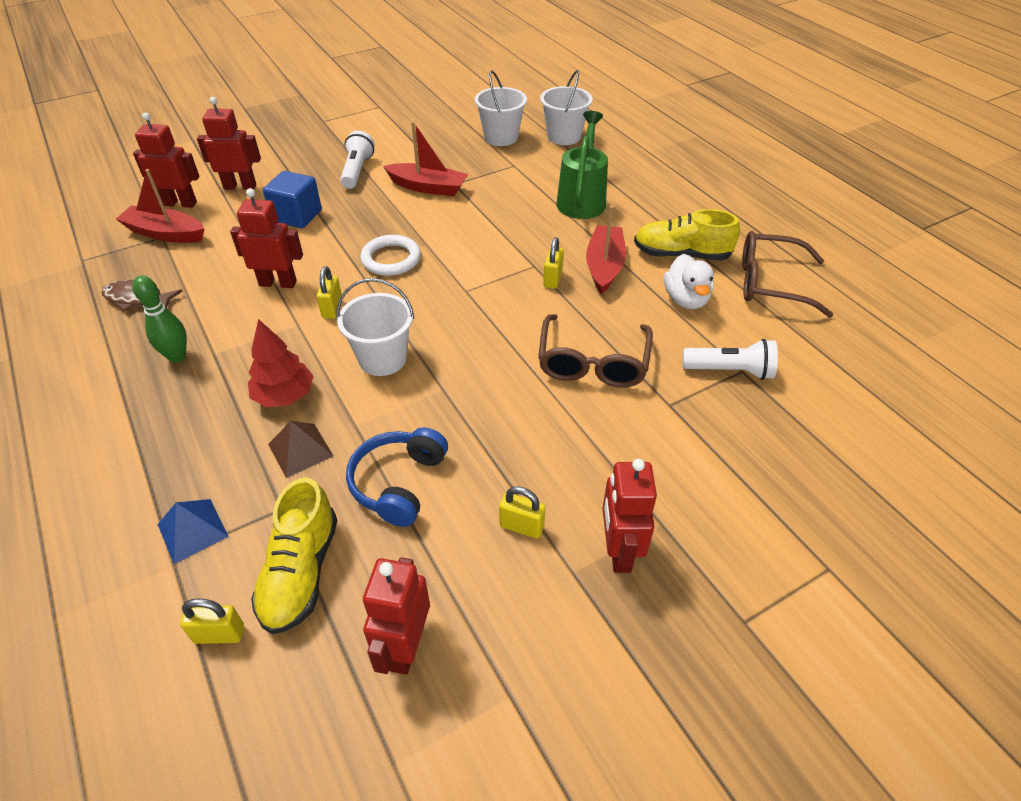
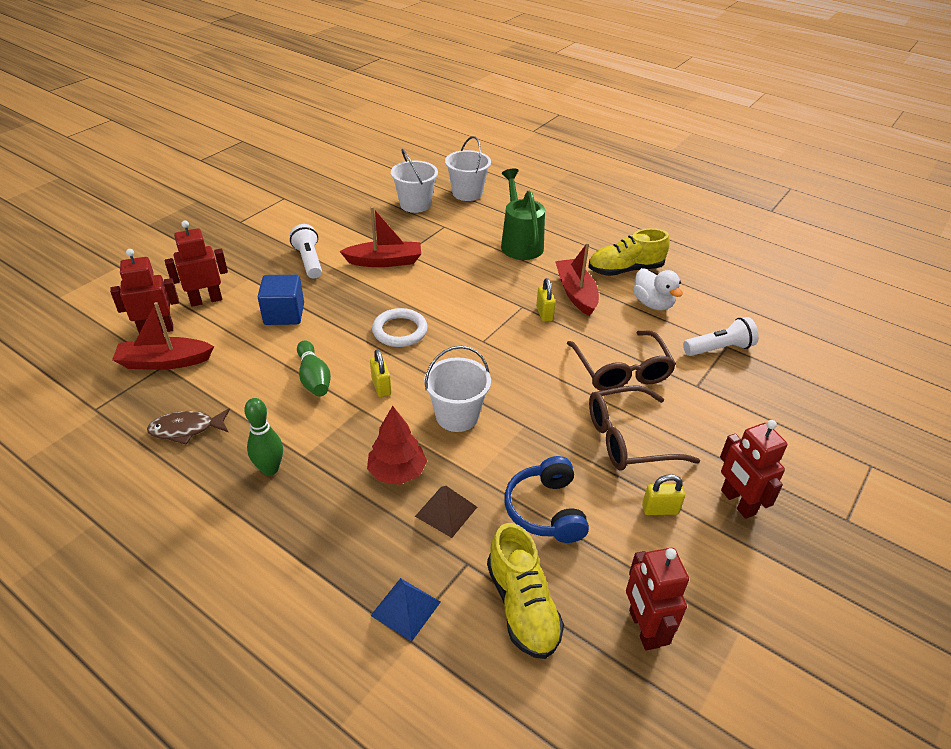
camera: 25 degrees left, 5 degrees down
(219, 634) = (495, 679): yellow padlock -> none
(278, 283) = (314, 378): red robot -> green bowling pin
(770, 283) = (701, 276): brown glasses -> brown glasses (628, 439)

